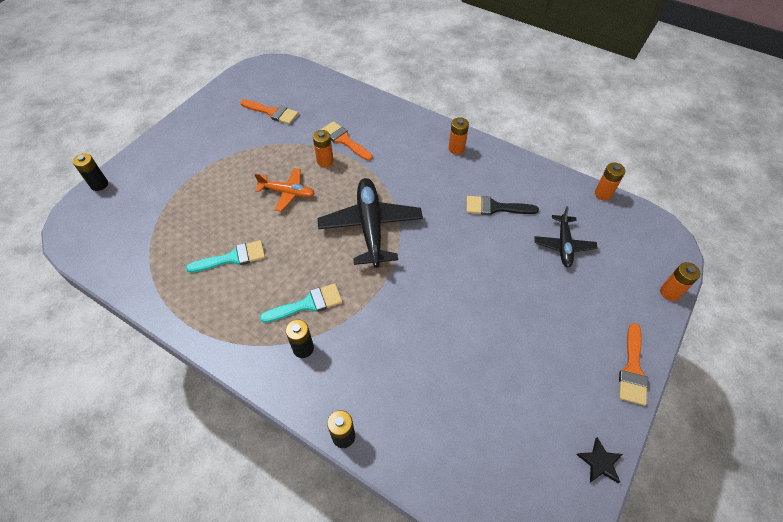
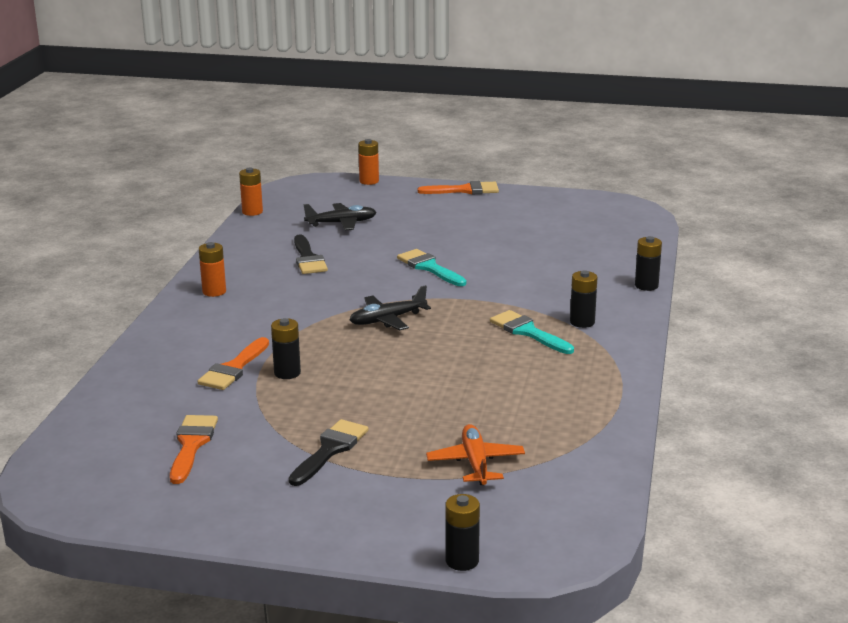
camera: 110 degrees left, 30 degrees down
(230, 161) = (330, 450): none -> black brush
(233, 258) = (505, 394): turquoise brush -> turquoise brush (429, 267)
(287, 193) = (367, 385): orange plane -> orange plane (475, 463)
(325, 161) = (287, 373): orange battery -> black battery
(370, 226) = (387, 320): black plane -> black plane, size x0.58
(600, 462) = (560, 196): black star -> none

